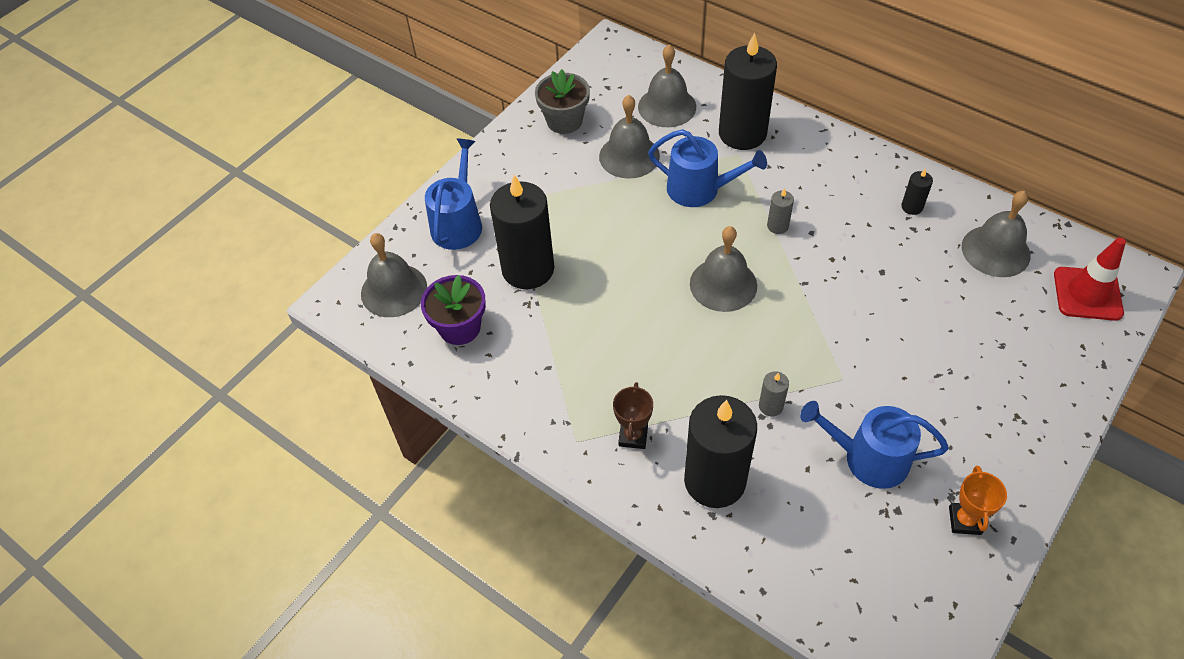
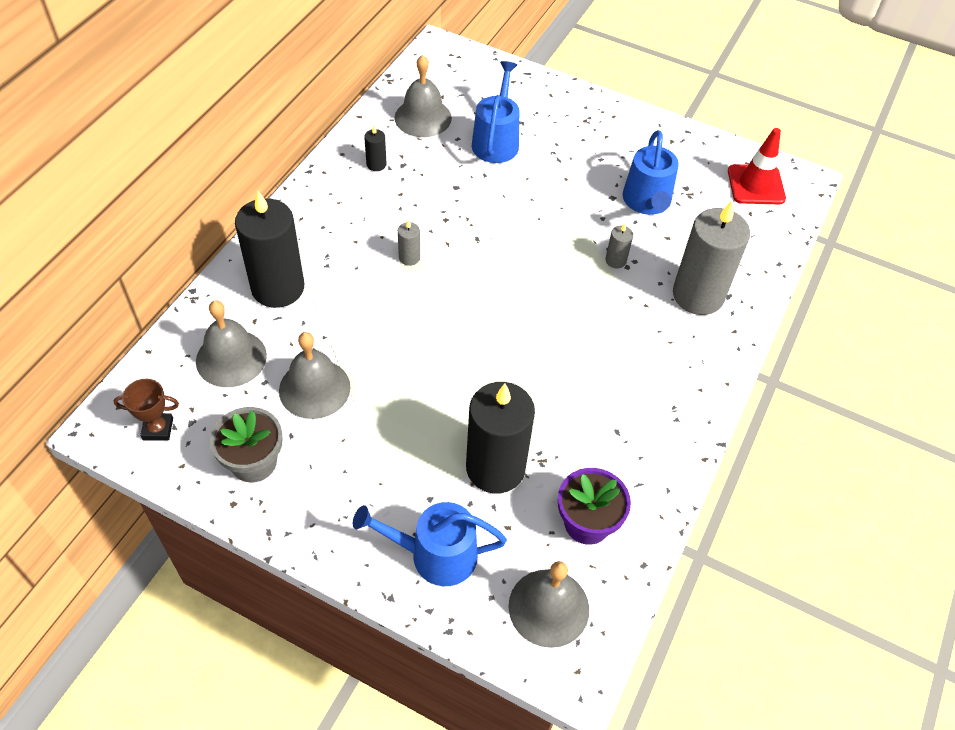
camera: 105 degrees left, 0 degrees up
(633, 436) = (673, 354): brown trophy -> brown trophy (158, 429)
(699, 189) = (364, 321): blue watering can -> blue watering can (496, 141)
(715, 481) = (698, 295): black candle -> grey candle
(723, 284) = (489, 297): grey bell -> none
(964, 520) = (682, 153): orange trophy -> none
(1087, 294) = (461, 73): red traffic cone -> red traffic cone (756, 185)

